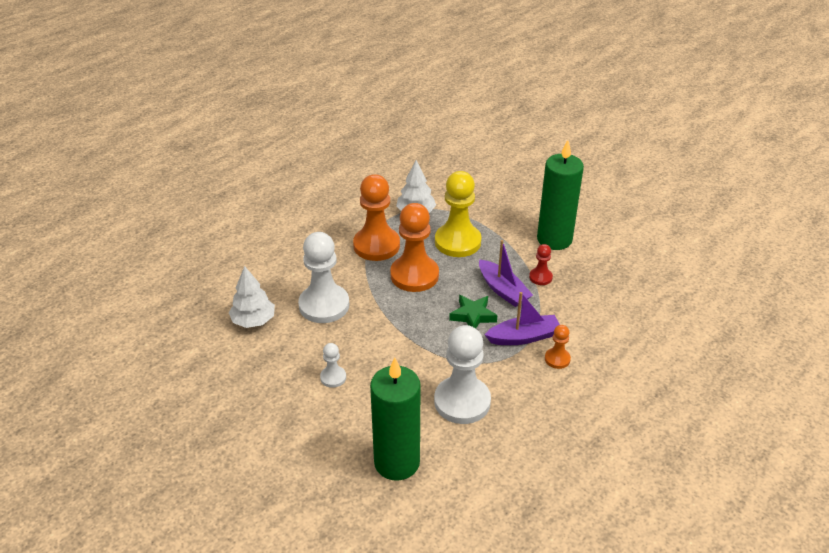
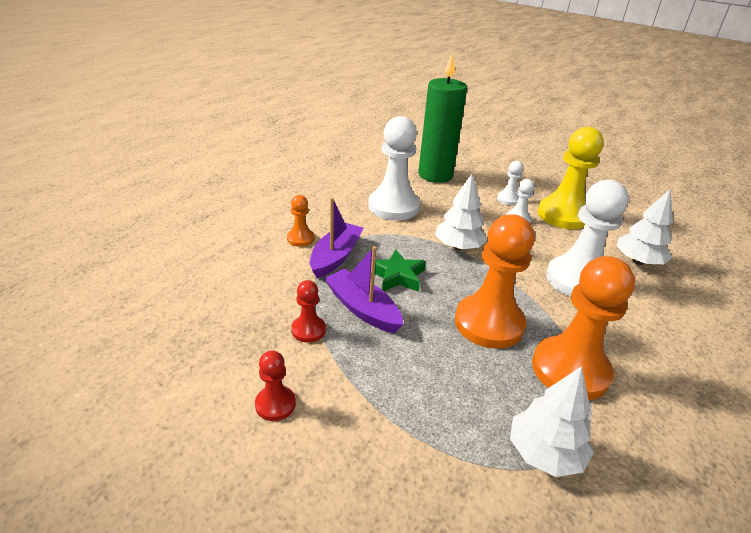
camera: 170 degrees right, 5 degrees down
(325, 410) = (508, 199): none -> white pawn
(410, 344) = (458, 247): none -> white tree
(457, 242) = (444, 386): yellow pawn -> yellow pawn (563, 215)
(523, 337) = (336, 257): purple boat -> purple boat turned 135 degrees clockwise
(554, 239) = (275, 404): green candle -> red pawn

